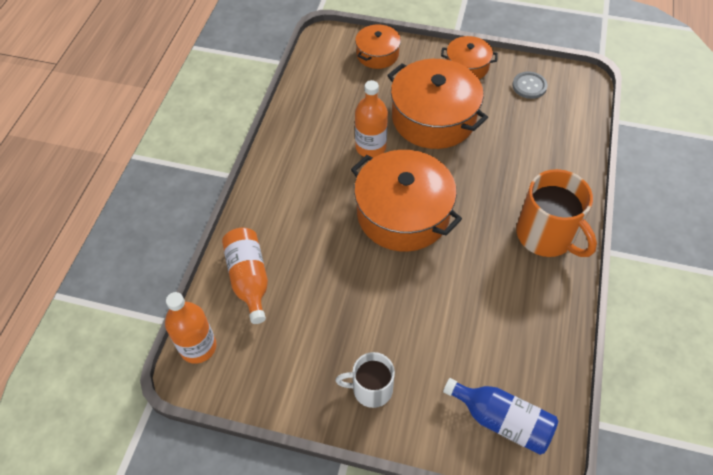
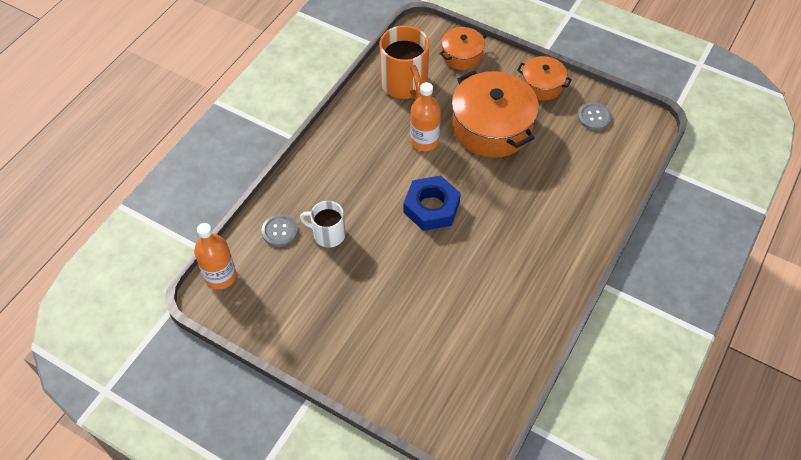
camera: 15 degrees right, 0 degrees up
(249, 279) = (280, 231): orange bottle -> grey button
(371, 389) = (350, 347): white mug -> white mug (328, 234)
(403, 214) = (431, 207): orange pot -> blue nut
(502, 420) = (451, 402): blue bottle -> none
(546, 235) = (554, 258): orange mug -> orange mug (405, 84)

